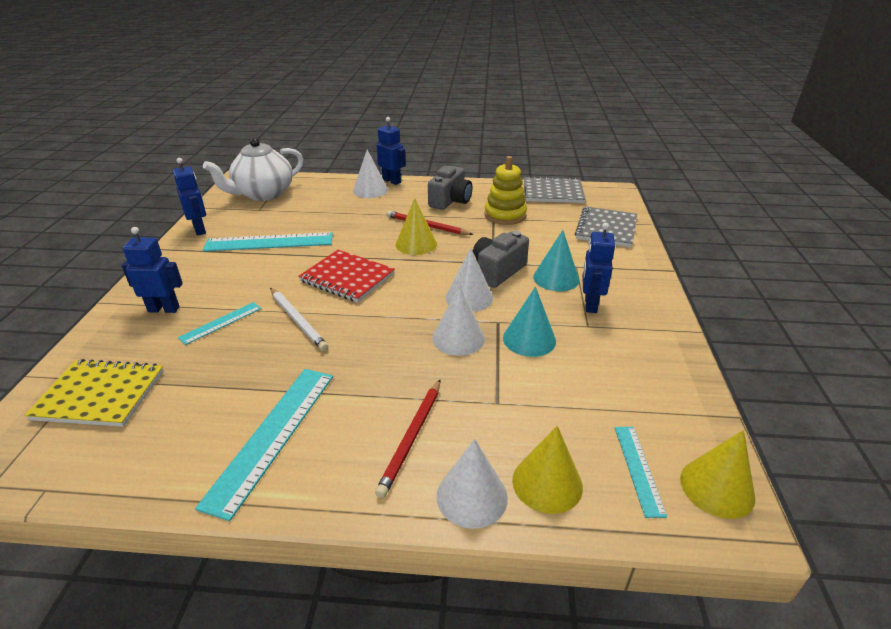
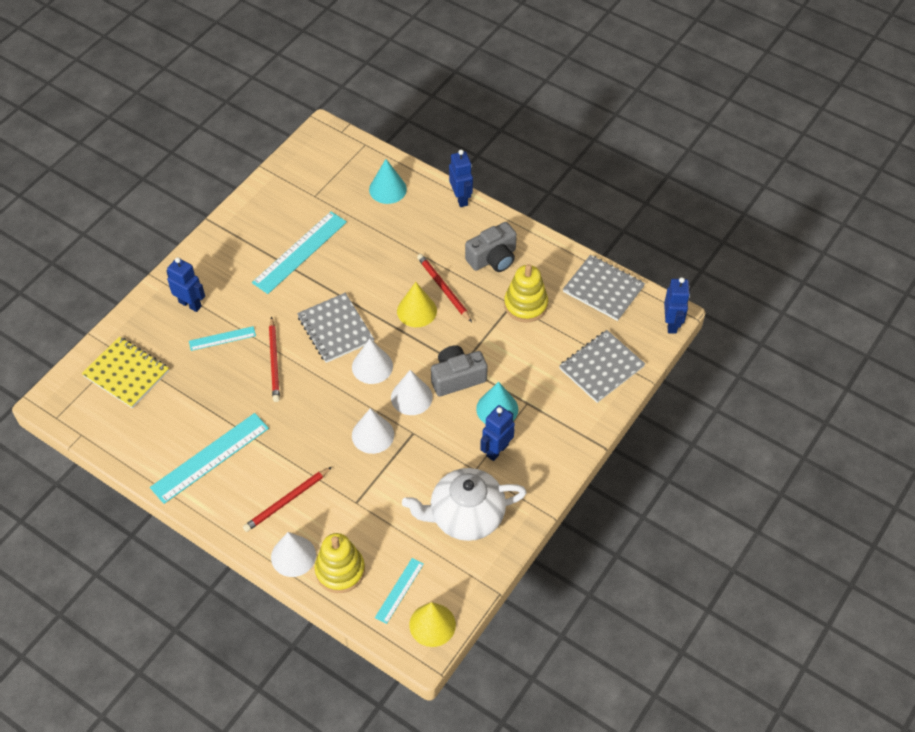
camera: 30 degrees right, 20 degrees up
(200, 229) = (253, 207): blue robot -> blue robot (672, 324)
(263, 194) = (330, 170): white teapot -> white teapot (465, 516)
(269, 242) = (300, 252): turquoise ruler -> turquoise ruler turned 75 degrees counterclockwise
(298, 320) = (274, 361): white pencil -> red pencil
(347, 278) = (335, 329): red notebook -> grey notebook
(370, 190) = (430, 206): white cone -> white cone (372, 366)
(529, 339) = (421, 461): turquoise cone -> turquoise cone (387, 189)
(547, 483) = (340, 570): yellow cone -> yellow stacking toy

